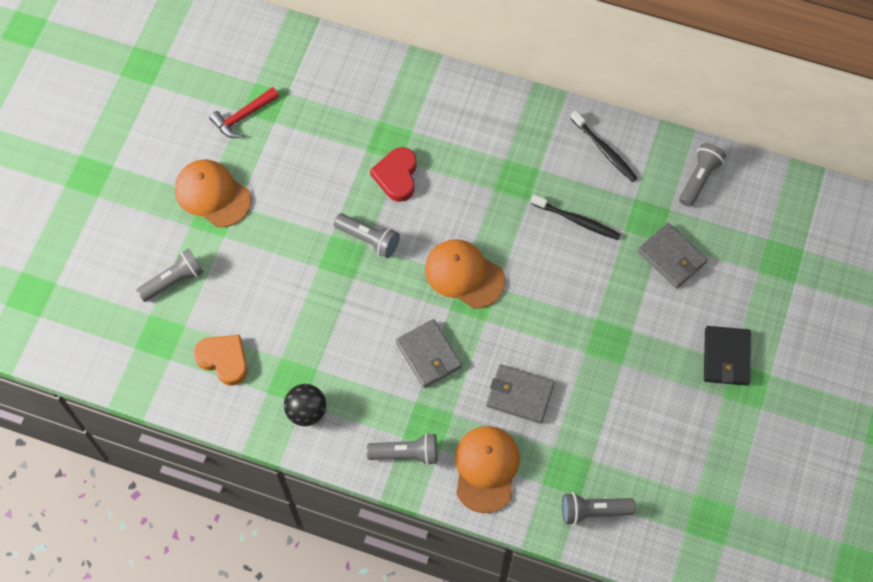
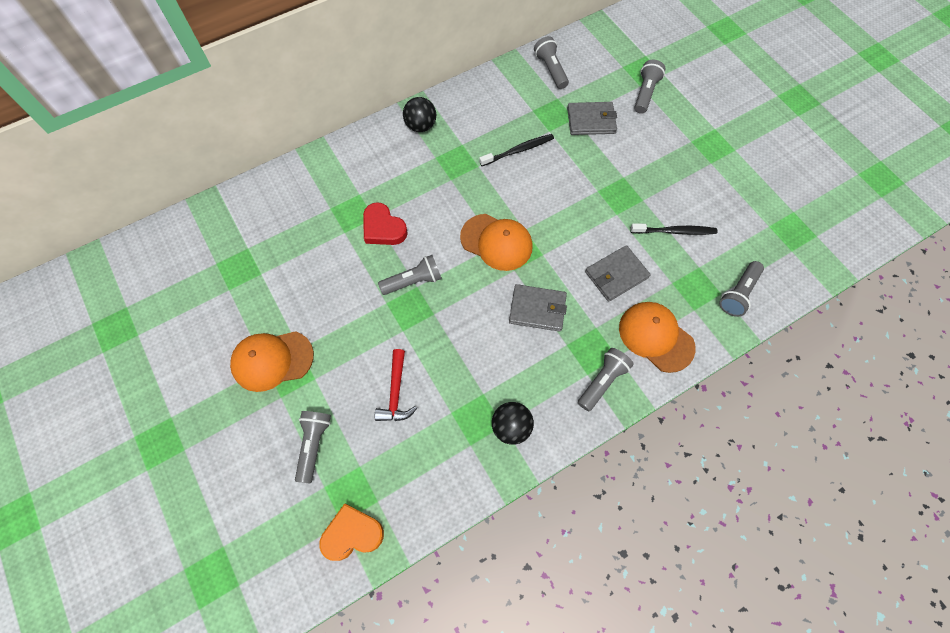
camera: 50 degrees left, 0 degrees up
(224, 360) = (415, 458): orange heart -> orange heart (352, 534)
(243, 117) = (233, 291): red hammer -> red hammer (396, 393)
(464, 274) = (496, 242): orange cap -> orange cap turned 135 degrees counterclockwise
(527, 121) = (421, 126): none -> black ball
(605, 150) = (484, 101): black toothbrush -> black toothbrush (675, 231)
(726, 357) = (685, 142): black wallet -> none
(753, 282) = (645, 93): none -> grey flashlight

